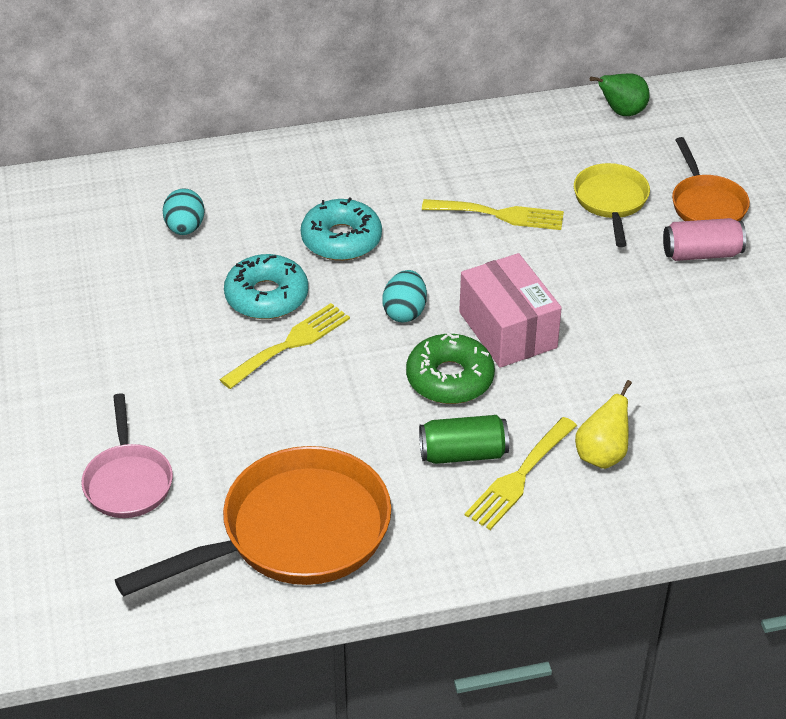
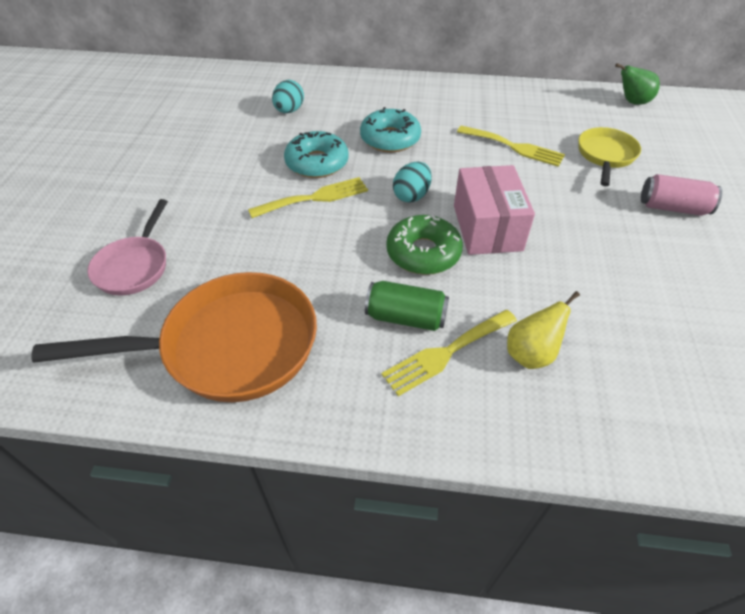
camera: 20 degrees right, 5 degrees up
(706, 204) = (685, 173): orange pan -> none

